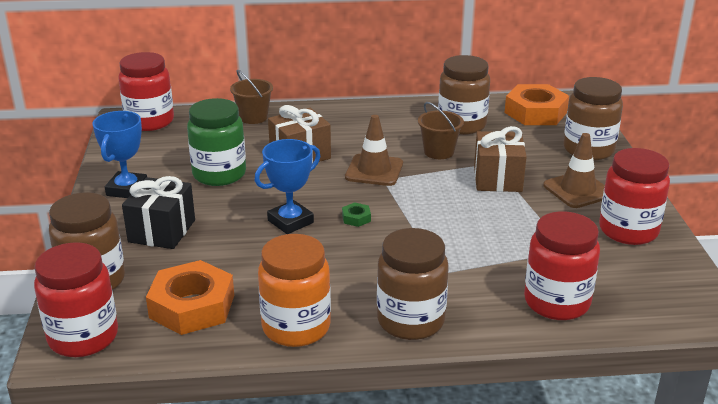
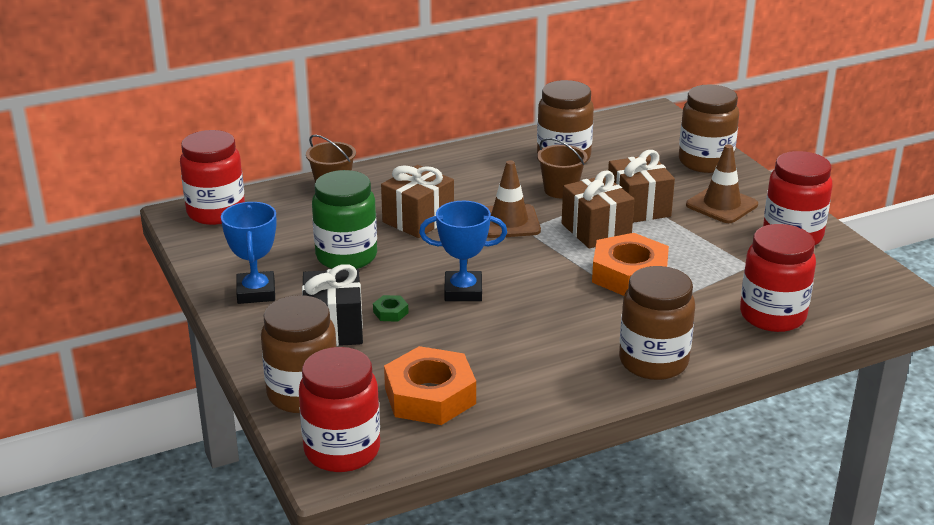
camera: 20 degrees left, 0 degrees up
(290, 221) = (463, 291): blue trophy -> blue trophy turned 60 degrees clockwise
(296, 327) = (550, 392): orange jar -> none
(356, 218) = (527, 274): green nut -> green nut (390, 312)
(445, 191) = (596, 230): none -> brown gift
(535, 112) = (628, 131): orange nut -> orange nut (629, 274)

